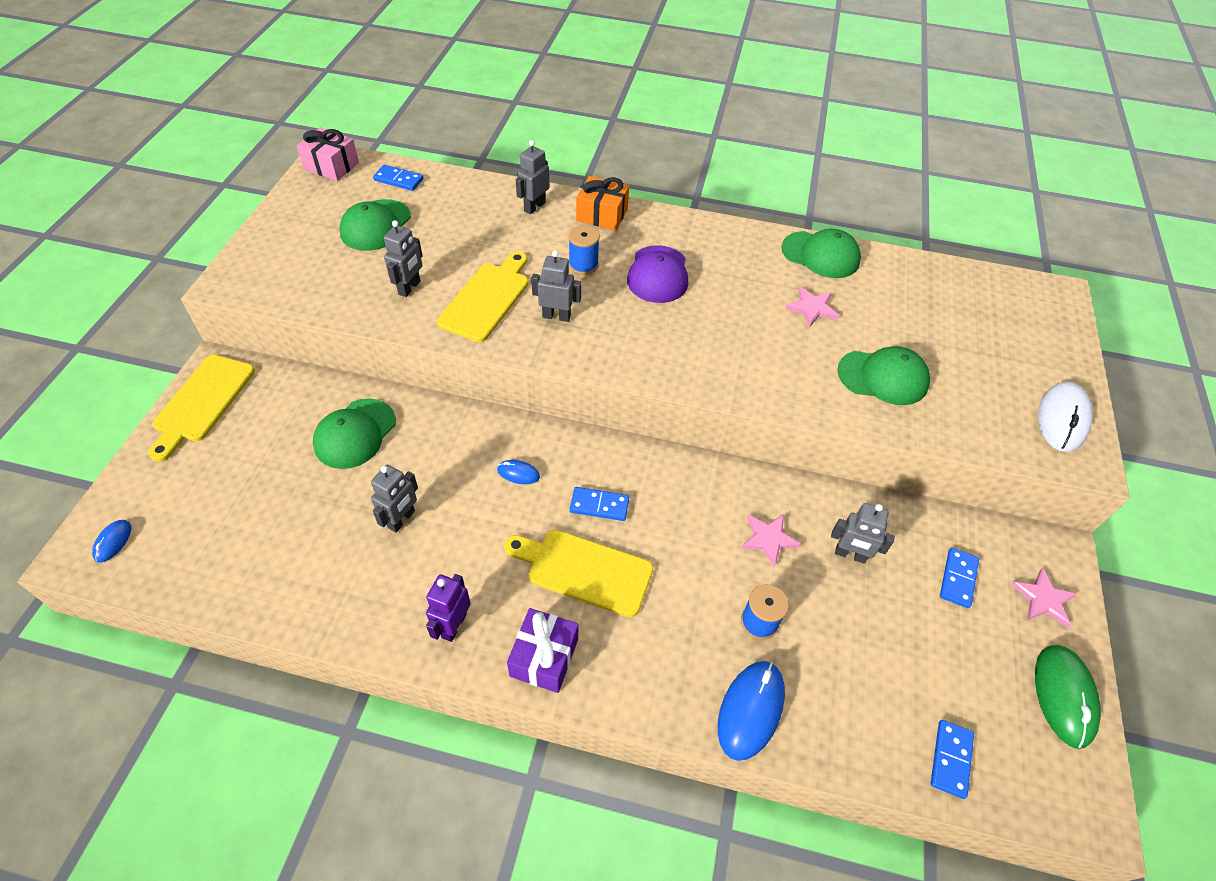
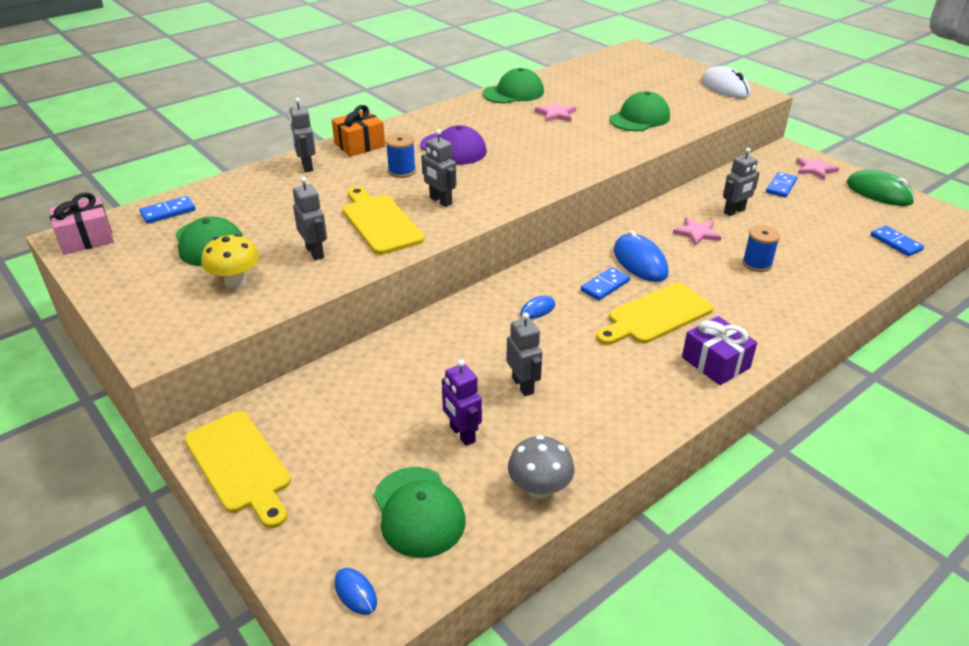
camera: 50 degrees left, 15 degrees down
(278, 599) = (539, 488): none -> grey mushroom
(336, 270) = (235, 281): none -> yellow mushroom
(355, 433) = (400, 378): green cap -> green cap (418, 512)
(453, 625) = (652, 396): purple robot -> purple robot (462, 434)
(556, 316) = (440, 201): grey robot -> grey robot turned 90 degrees counterclockwise
(750, 710) = (819, 295): blue mouse -> blue mouse (640, 262)
(958, 579) = (781, 186): blue domino -> blue domino turned 60 degrees clockwise

